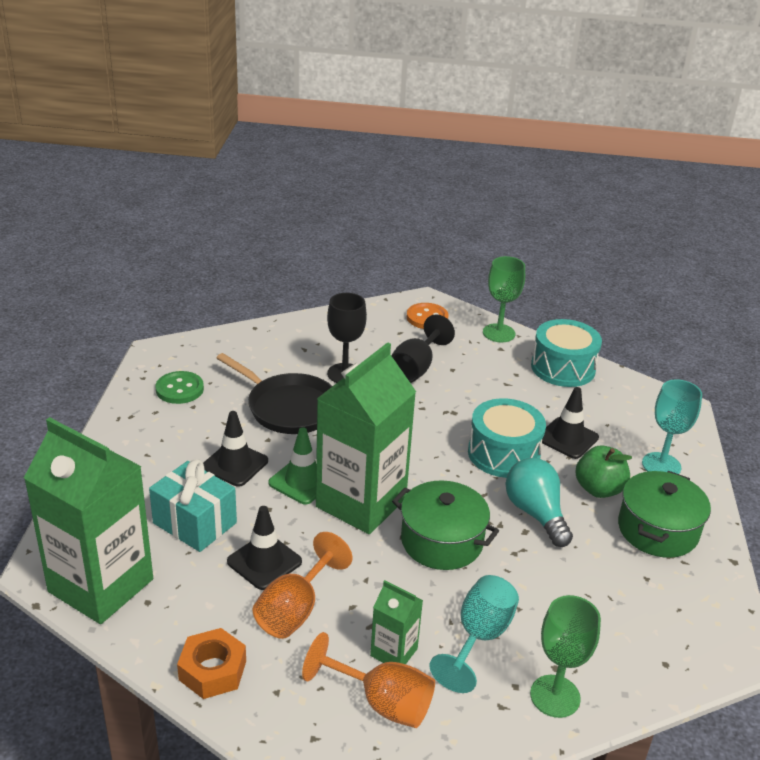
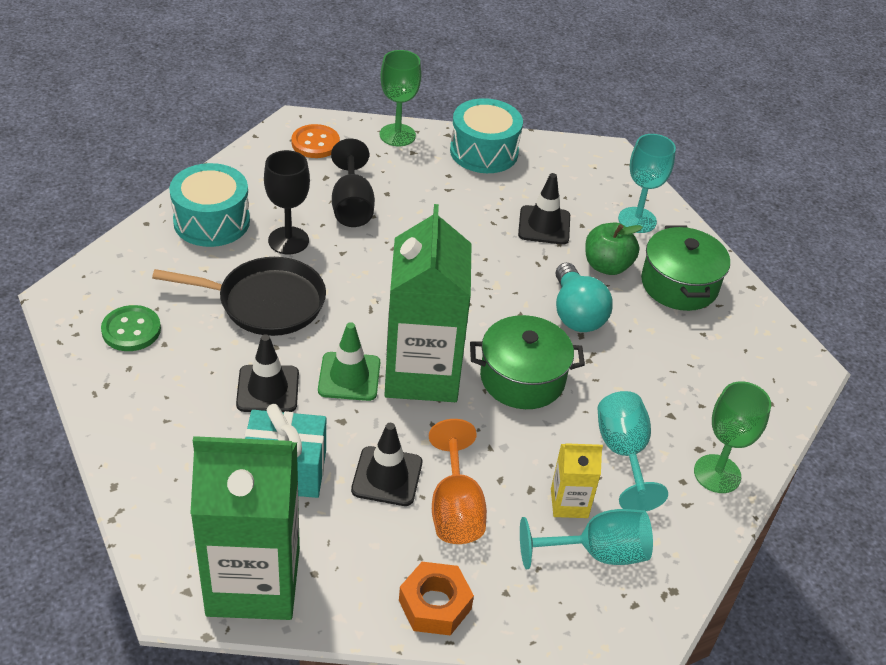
camera: 35 degrees left, 10 degrees up
(382, 702) = (597, 553): orange goblet -> turquoise goblet
(394, 652) = (569, 503): green carton -> yellow carton
(503, 453) = (504, 265): turquoise drum -> turquoise drum (211, 221)
(535, 513) = (576, 313): turquoise light bulb -> turquoise light bulb turned 135 degrees counterclockwise

